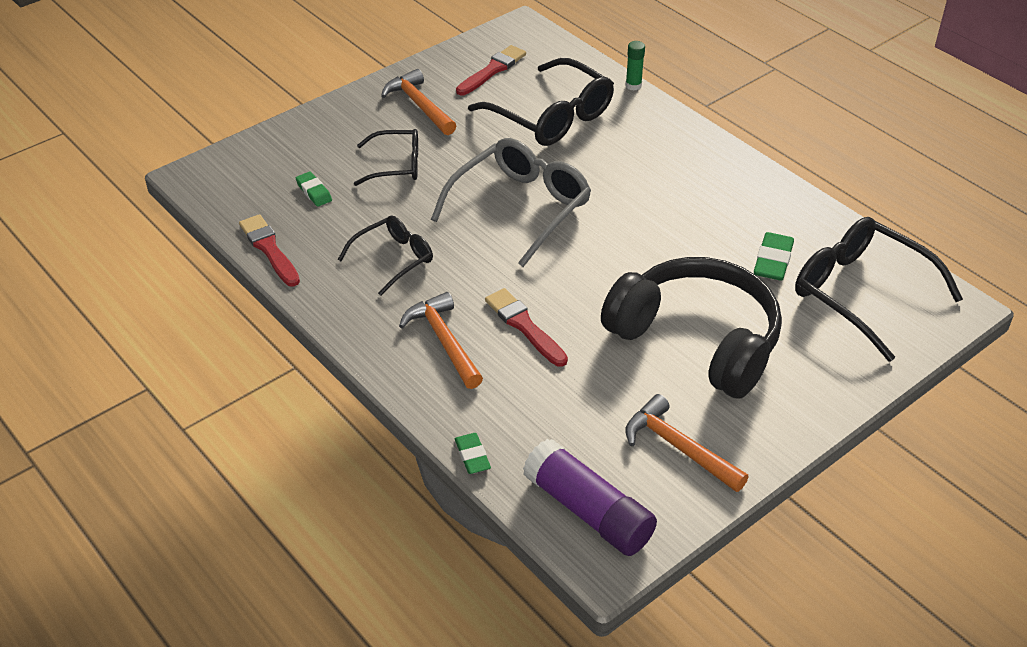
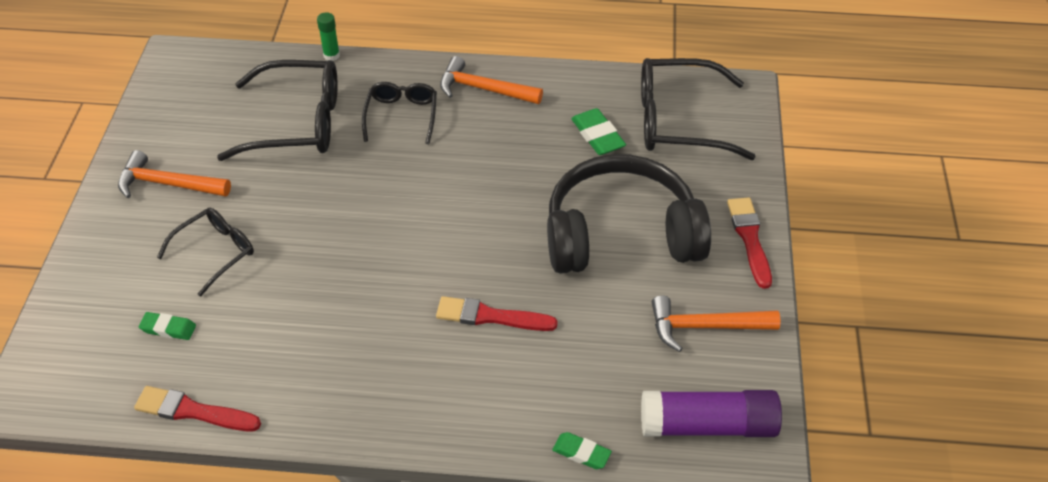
camera: 45 degrees left, 5 degrees up
(393, 259) = (317, 338): black glasses -> black glasses (401, 116)
(443, 341) = (445, 377): orange hammer -> orange hammer (483, 89)
(492, 70) = (195, 112): red brush -> red brush (749, 238)
(520, 208) = (367, 219): grey glasses -> none

